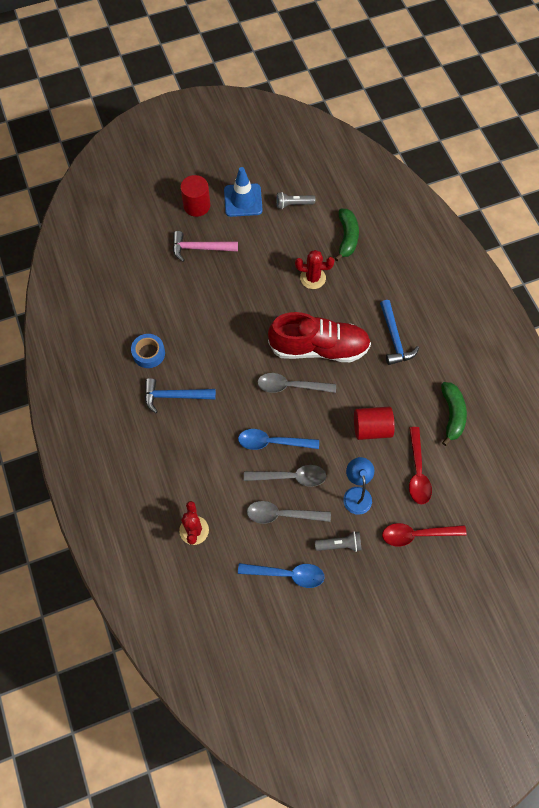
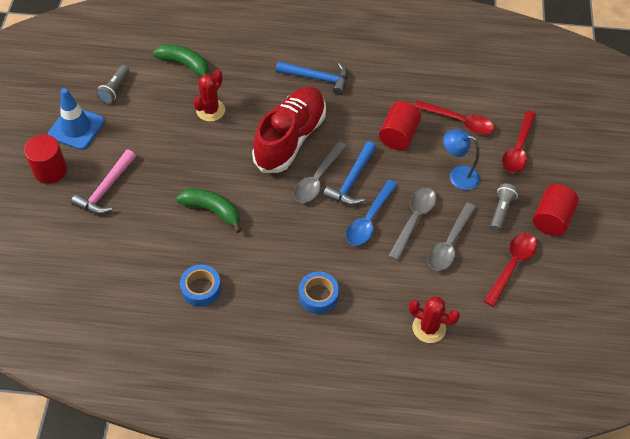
camera: 65 degrees left, 10 degrees down
(175, 396) = (268, 284): blue hammer -> blue hammer (352, 181)
(182, 436) = (318, 296): none -> blue tape
(287, 574) = (512, 265): blue spoon -> red spoon
(354, 591) = (551, 219): none -> red cylinder
(452, 415) = (417, 73): green banana -> green banana (212, 210)

